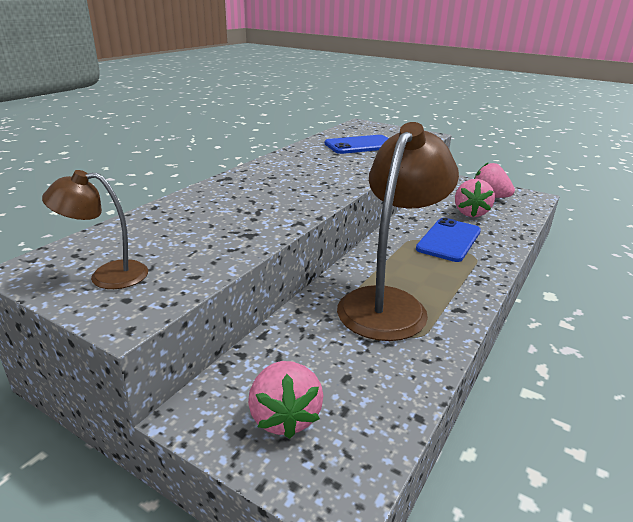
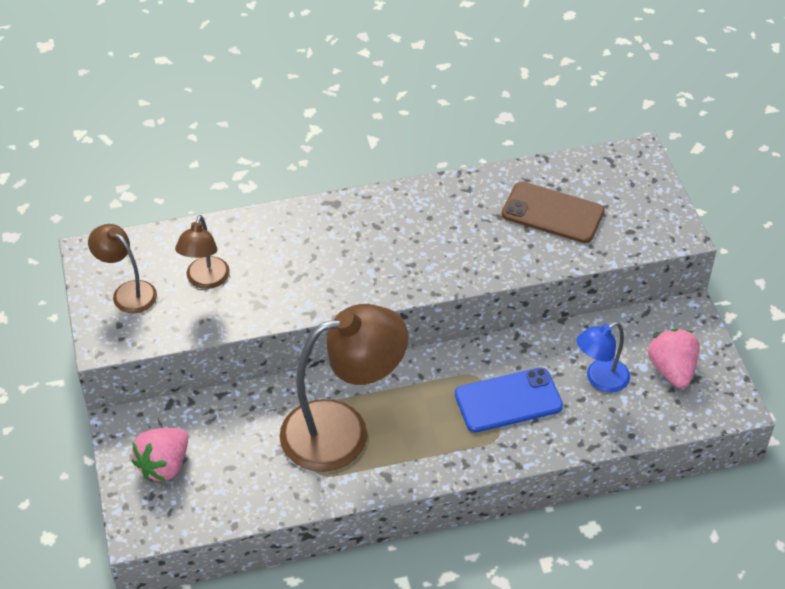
camera: 45 degrees right, 20 degrees up
(181, 240) = (205, 280): none -> brown lamp
(361, 145) = (552, 213): blue phone -> brown phone
(470, 213) = (600, 380): pink strawberry -> blue lamp

